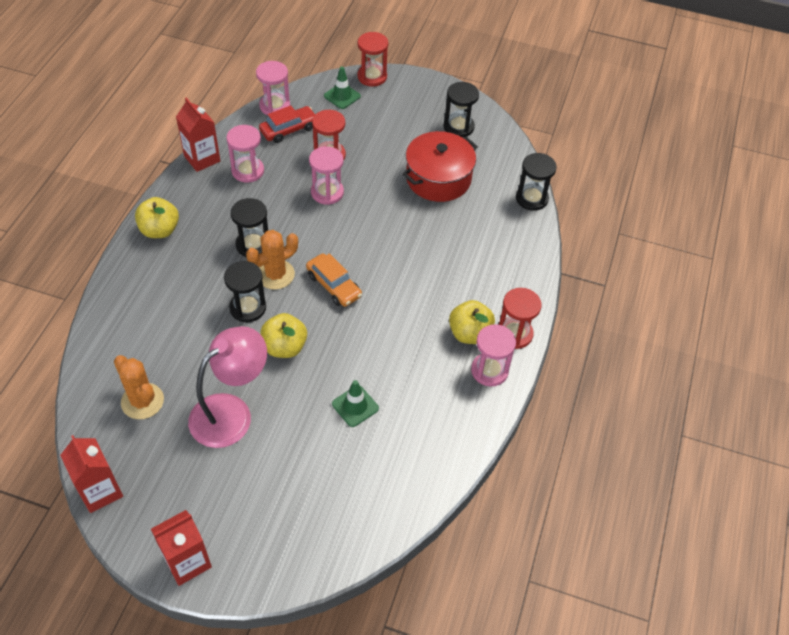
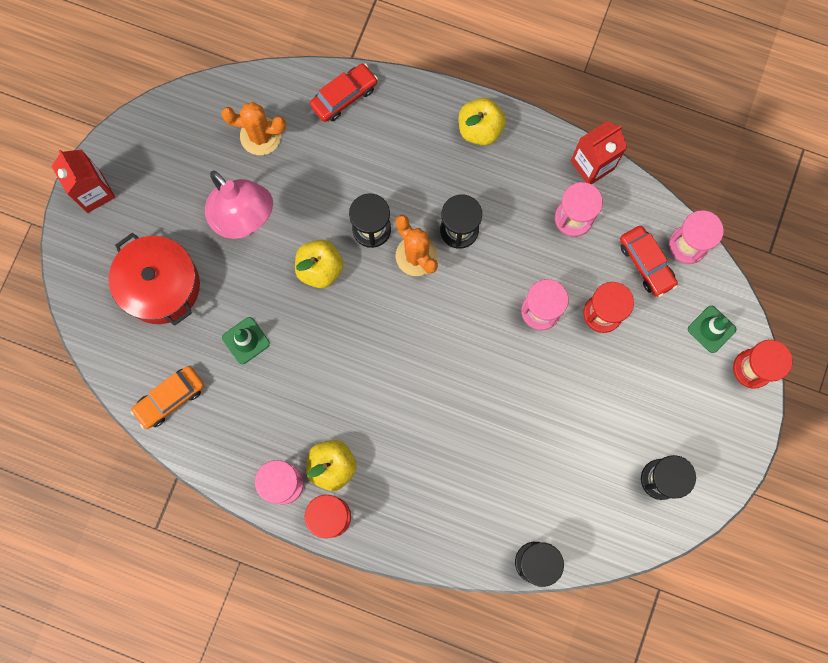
camera: 95 degrees right, 25 degrees up
(100, 491) = (167, 110): red carton -> none
(111, 331) = (344, 96): none -> red car
(142, 401) = (260, 136): orange cactus -> orange cactus turned 45 degrees clockwise
(334, 285) = (400, 319): orange car -> orange car (170, 398)
(438, 178) = (567, 446): red pot -> red pot (161, 285)

